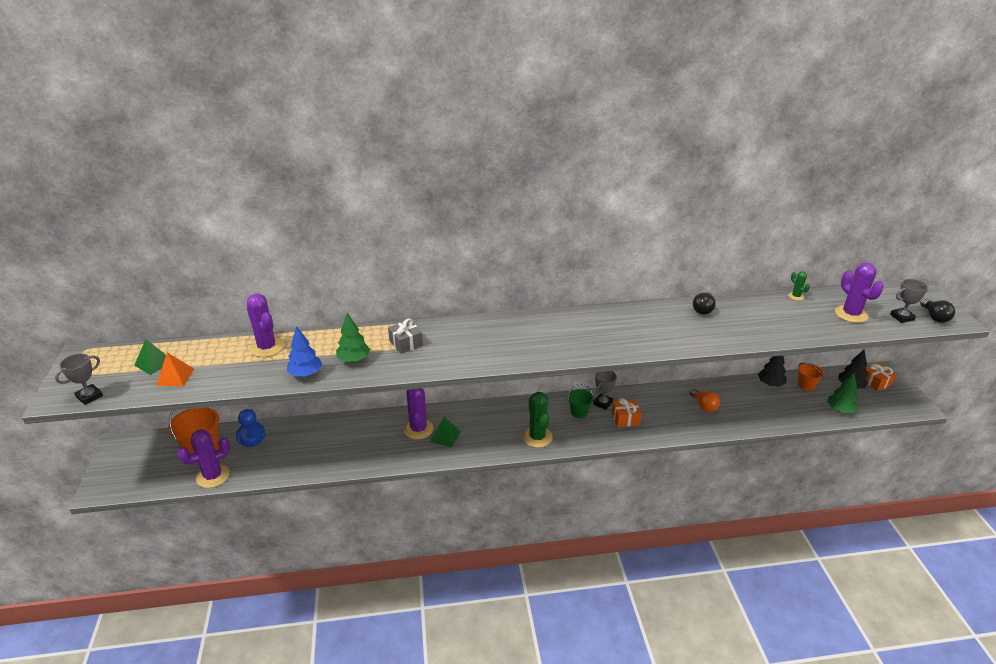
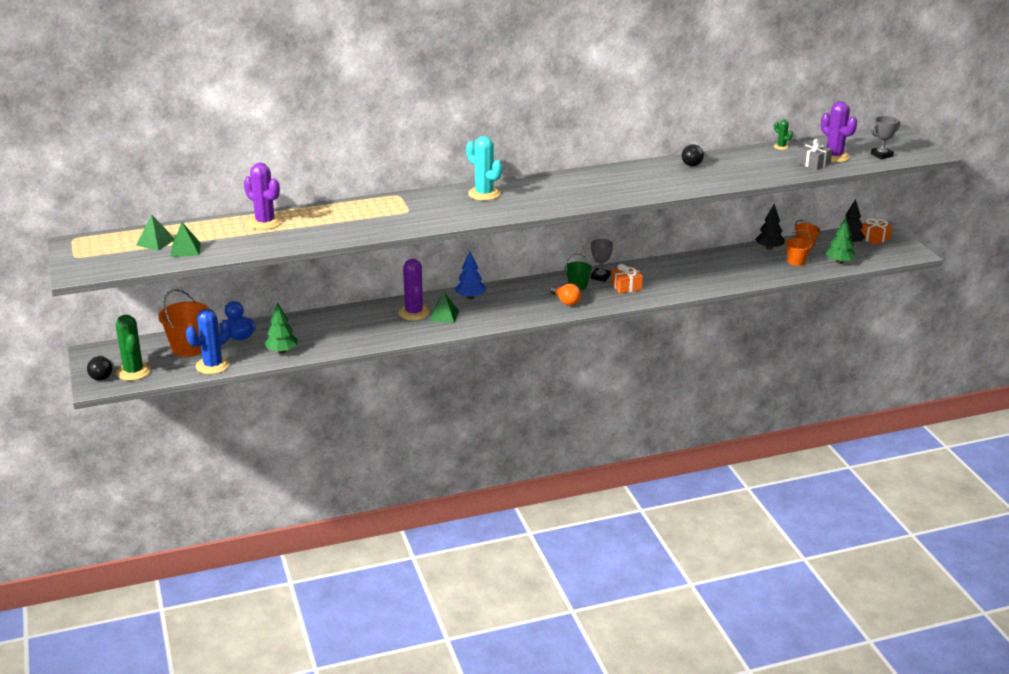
camera: 10 degrees left, 5 degrees down
(89, 396) = (108, 269): grey trophy -> none
(175, 377) = (185, 250): orange pyramid -> green pyramid
(213, 476) = (213, 365): purple cactus -> blue cactus
(305, 374) = (317, 237): blue tree -> blue tree (470, 297)
(354, 360) = (359, 224): green tree -> green tree (282, 351)
(406, 343) = (405, 209): grey gift -> grey gift (813, 163)
(488, 331) = (484, 194): none -> turquoise cactus
(537, 437) = (540, 308): green cactus -> green cactus (133, 372)
(704, 406) = (704, 270): orange light bulb -> orange light bulb (566, 301)
(796, 404) = (796, 261): none -> orange bucket
(934, 317) = (911, 153): black light bulb -> black light bulb (101, 375)

